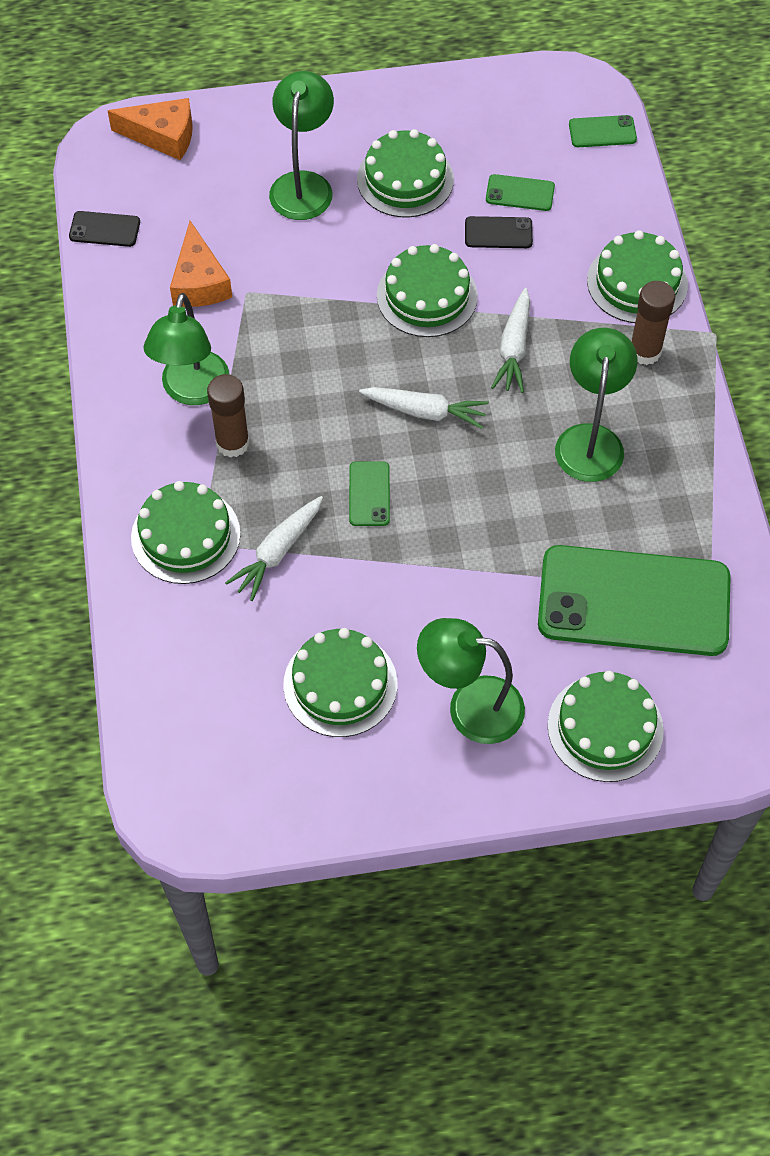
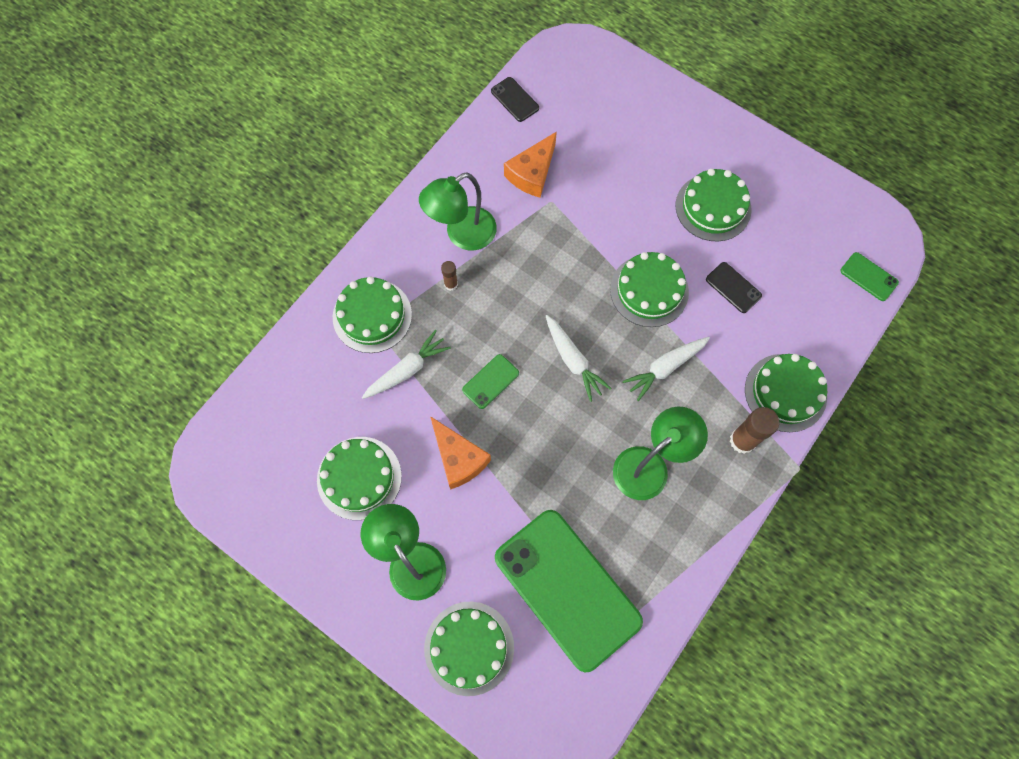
camera: 45 degrees right, 10 degrees up
(163, 136) = (603, 69): orange cheese -> orange cheese (458, 458)
(232, 443) = (451, 284): brown glue stick -> brown glue stick, size x0.55
(277, 552) = (407, 370): white carrot -> white carrot turned 150 degrees clockwise
(303, 184) = (650, 162): green lamp -> none
(520, 193) = (773, 273): green phone -> none

